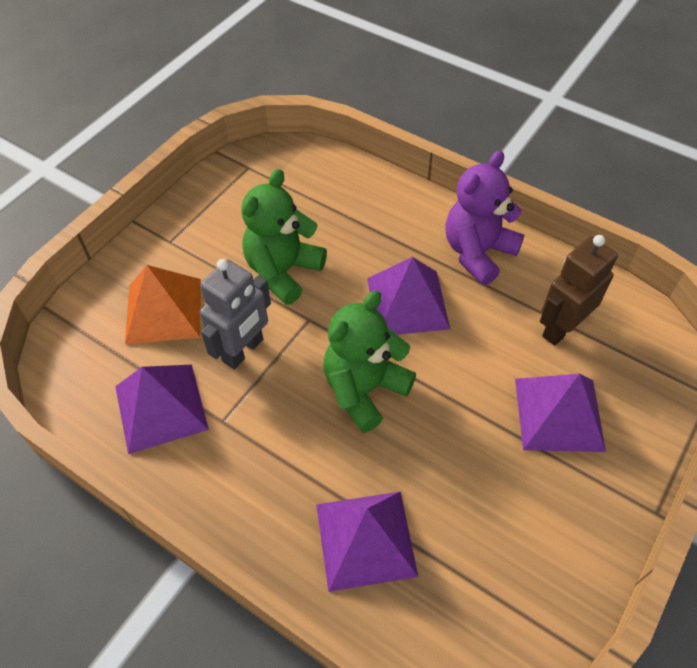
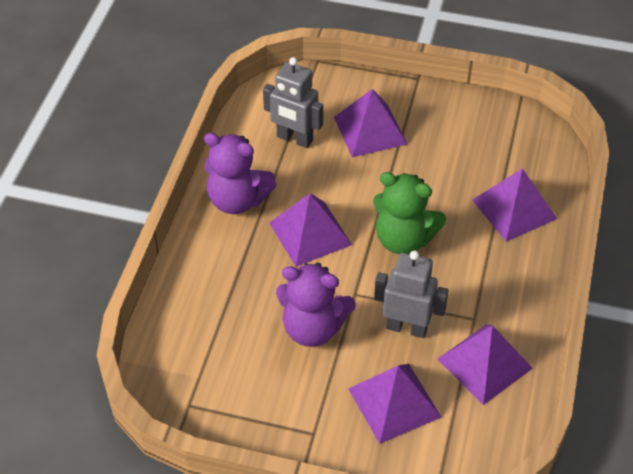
camera: 110 degrees left, 5 degrees down
(164, 310) = (394, 402): orange pyramid -> purple pyramid
(283, 271) = (313, 328): green teddy bear -> purple teddy bear
(561, 328) = (294, 139): brown robot -> grey robot

